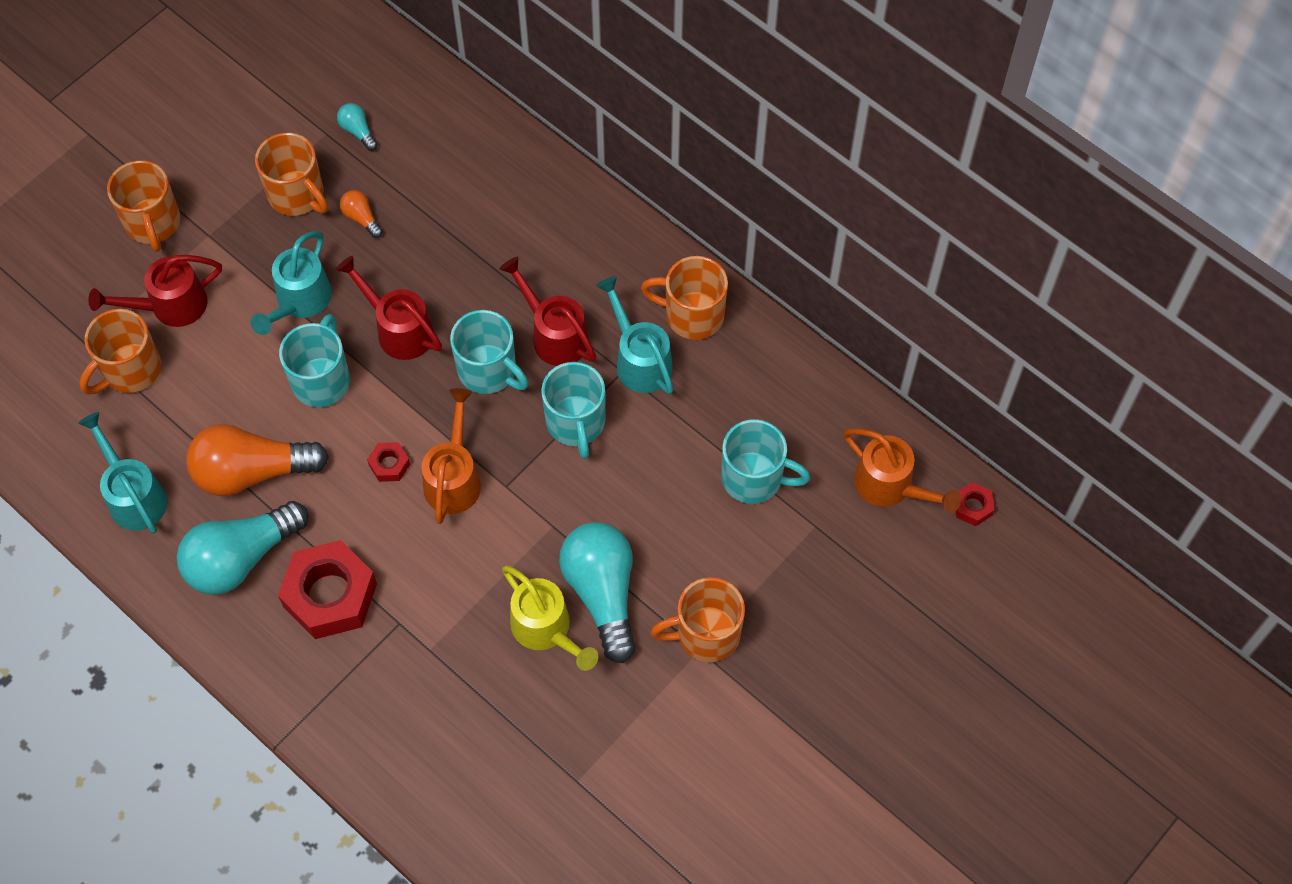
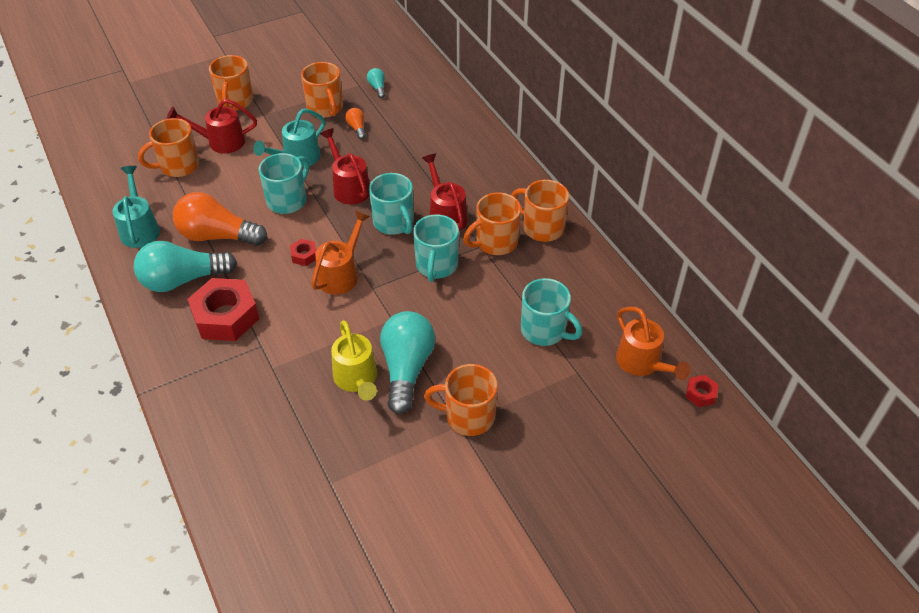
camera: 20 degrees right, 15 degrees down
(639, 360) = (495, 242): turquoise watering can -> orange mug

